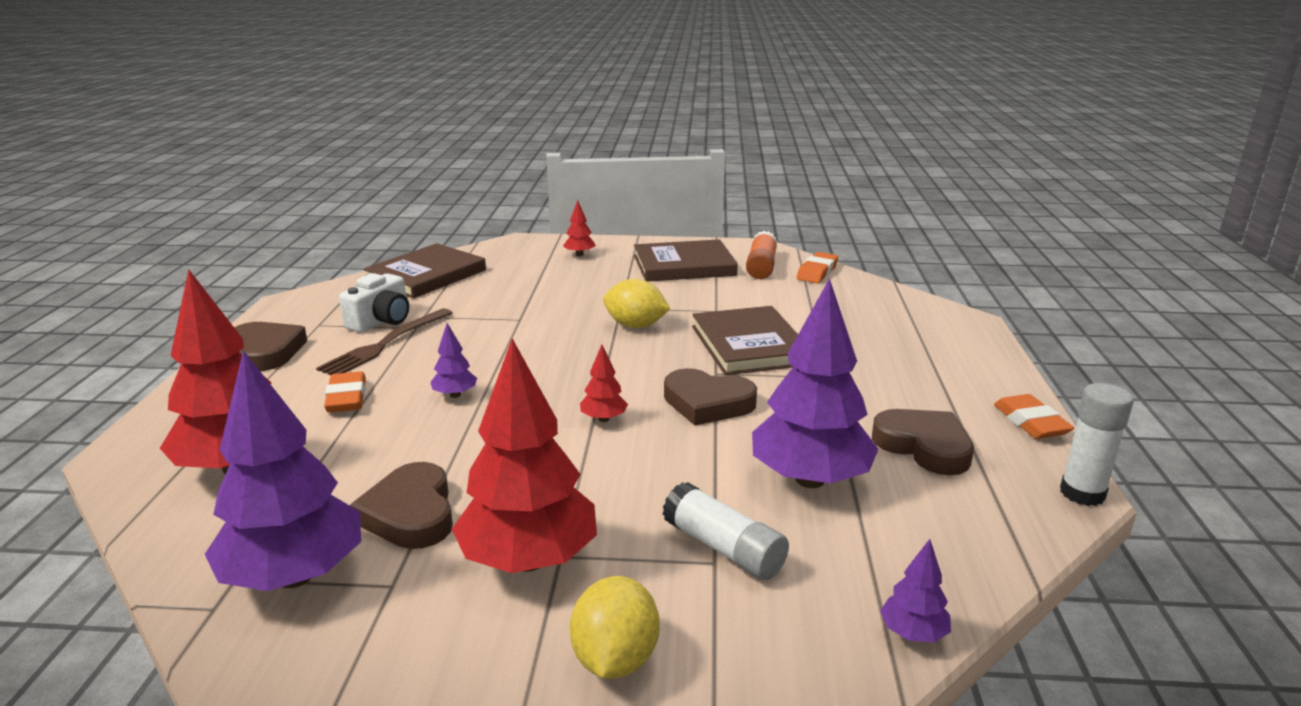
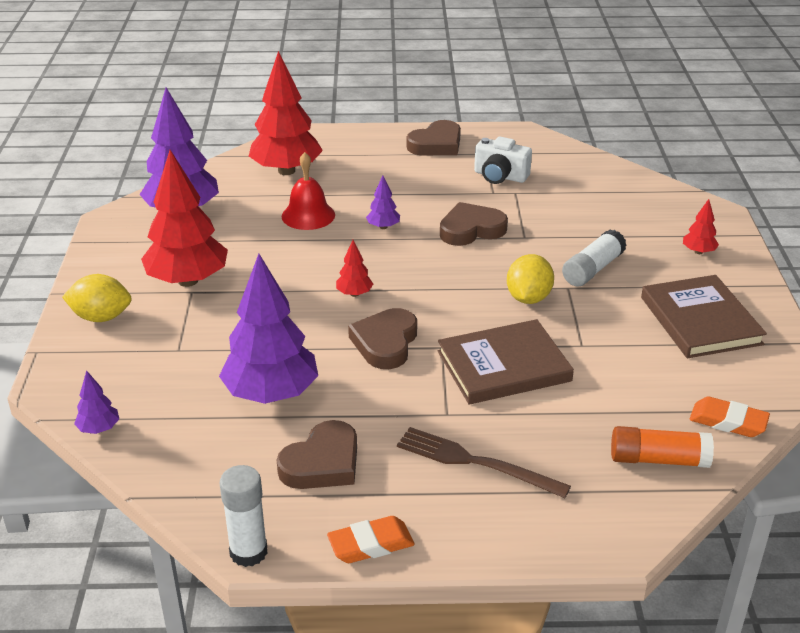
camera: 85 degrees right, 10 degrees up
(346, 398) = (373, 187): orange eraser -> none
(385, 344) = (459, 185): brown fork -> brown fork (475, 462)
(391, 449) = (308, 215): none -> red bell
(410, 513) = (236, 234): brown heart -> brown heart (471, 229)
(426, 275) = (603, 179): brown book -> none
(723, 548) = (192, 353): white glue stick -> white glue stick (592, 269)
(761, 266) = (725, 377): orange glue stick -> orange glue stick (658, 459)

